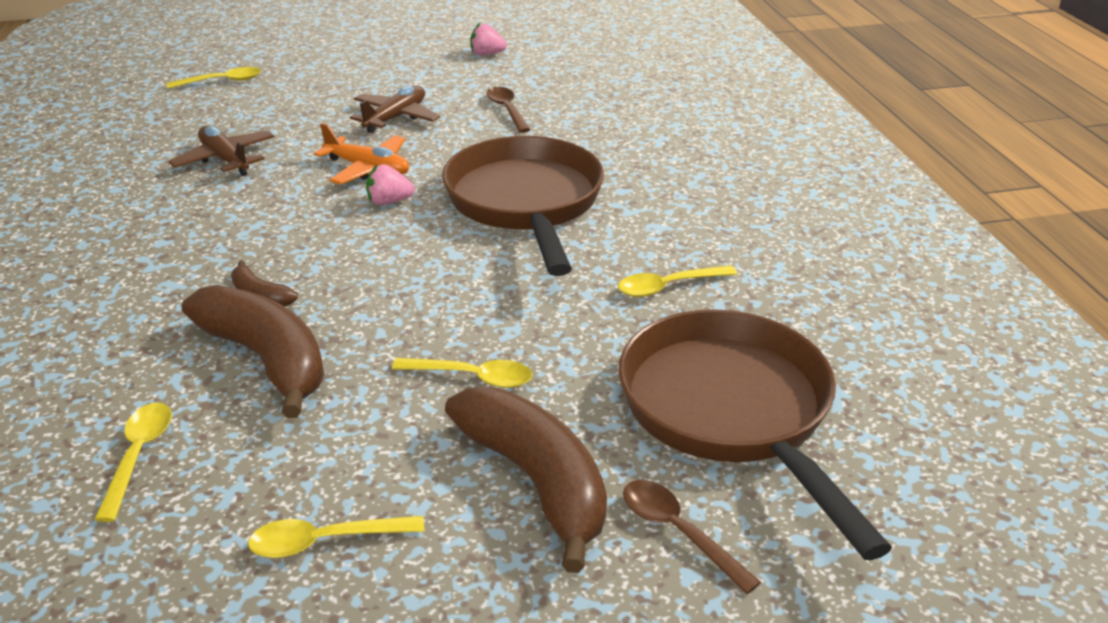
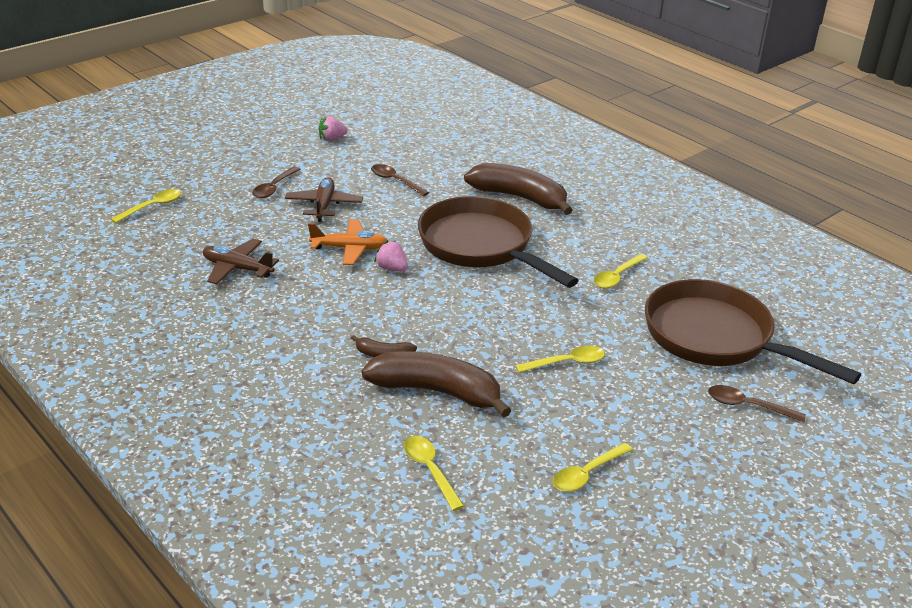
camera: 30 degrees left, 0 degrees up
(365, 89) = (274, 187): none -> brown spoon
(389, 201) = (392, 268): pink strawberry -> pink strawberry turned 75 degrees clockwise
(536, 481) = (658, 406): brown banana -> brown banana (520, 198)

